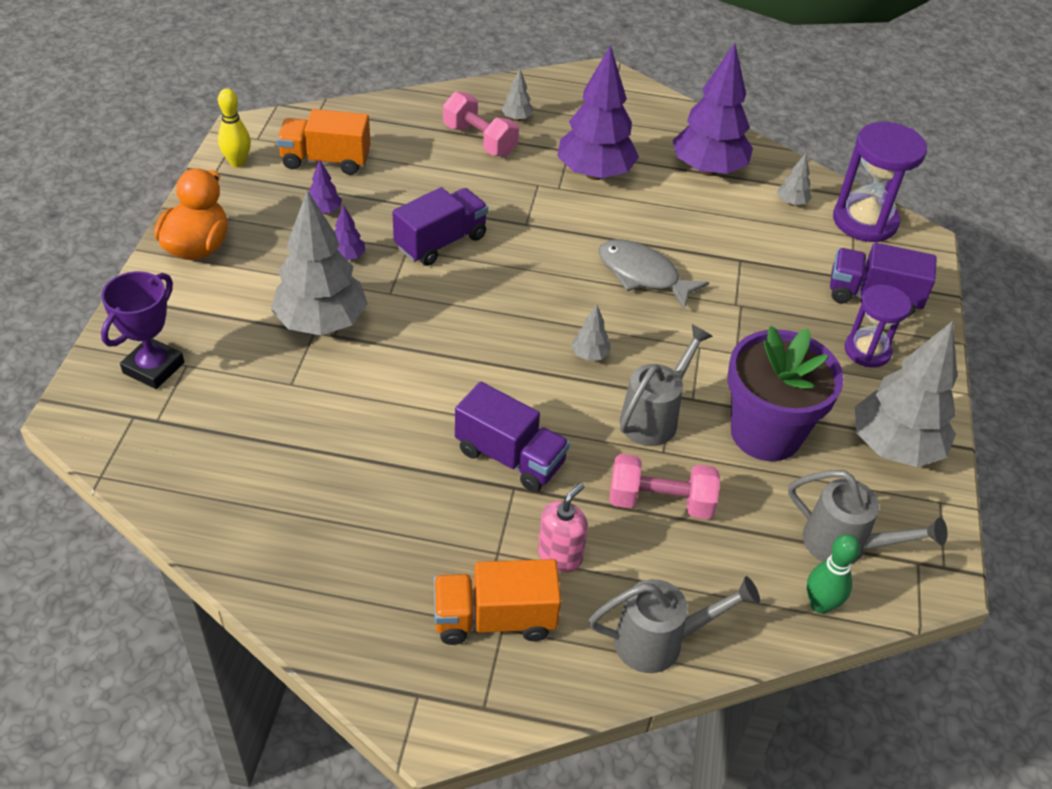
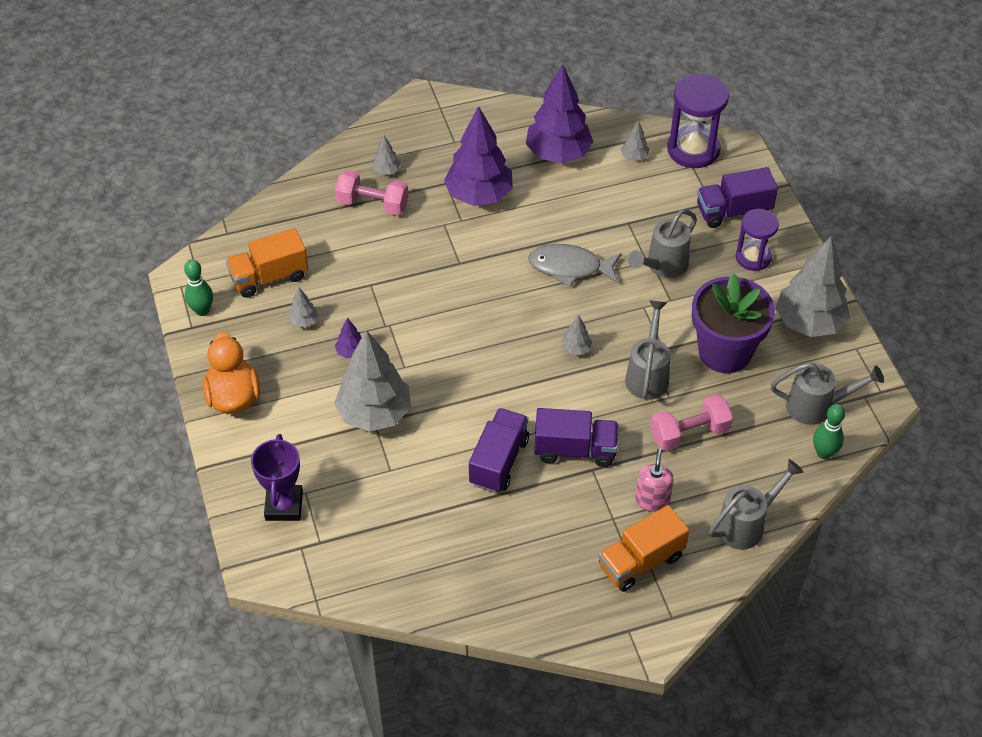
camera: 25 degrees left, 5 degrees up
(237, 162) = (202, 310): yellow bowling pin -> green bowling pin
(324, 211) = (303, 322): purple tree -> grey tree
(441, 242) = (409, 307): purple truck -> purple truck (498, 461)
(751, 316) = (663, 266): none -> grey watering can

